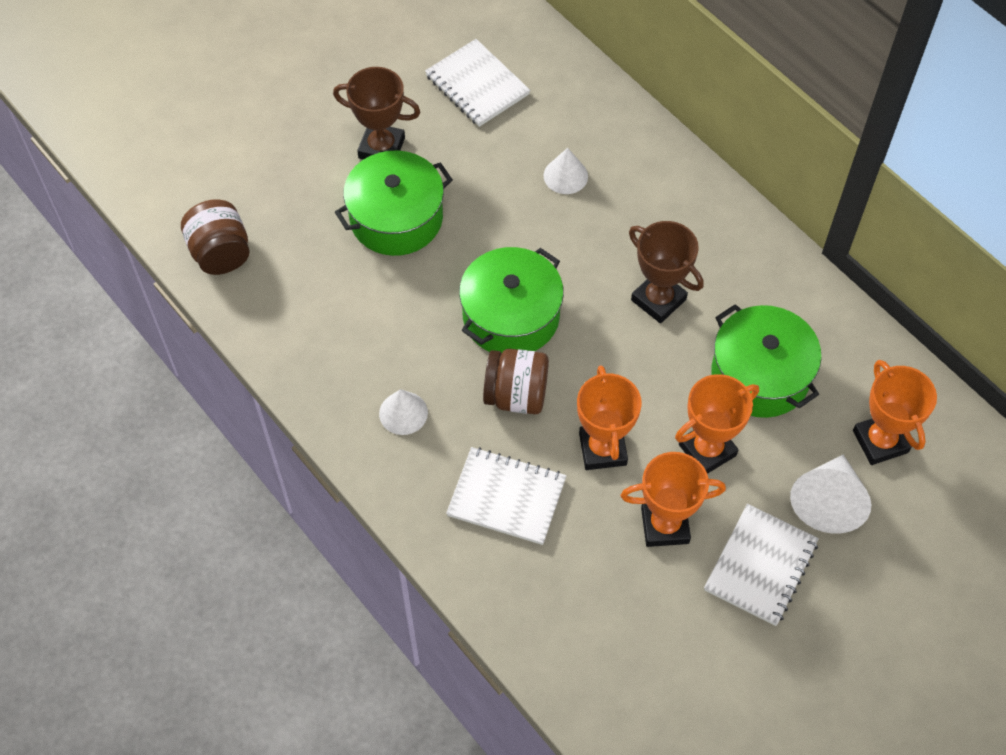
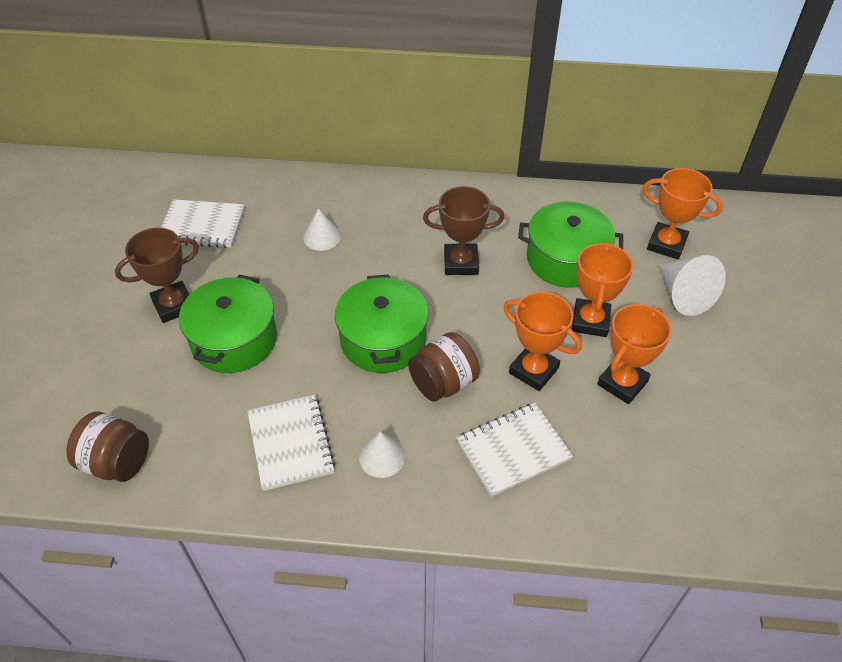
camera: 45 degrees left, 10 degrees down
(761, 566) = (698, 359): white notebook -> white notebook (291, 443)

